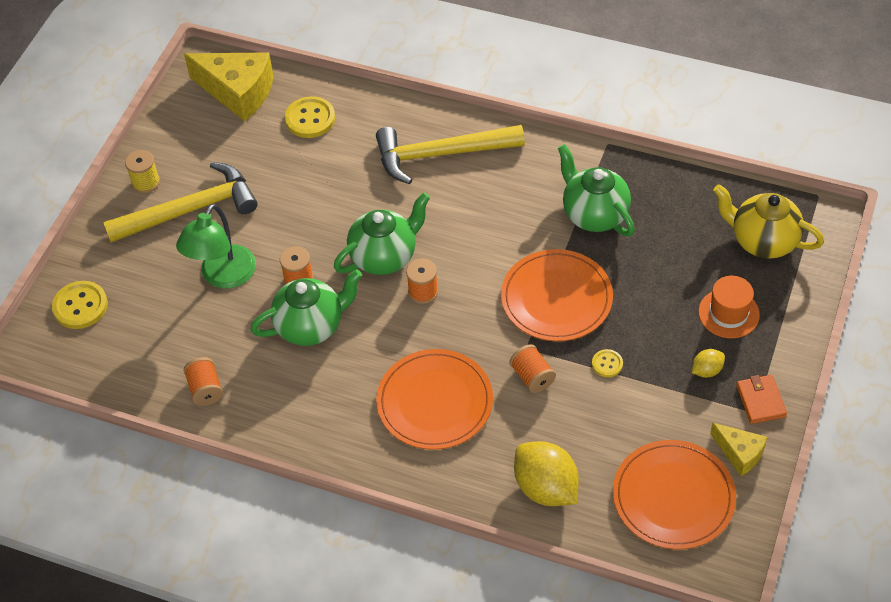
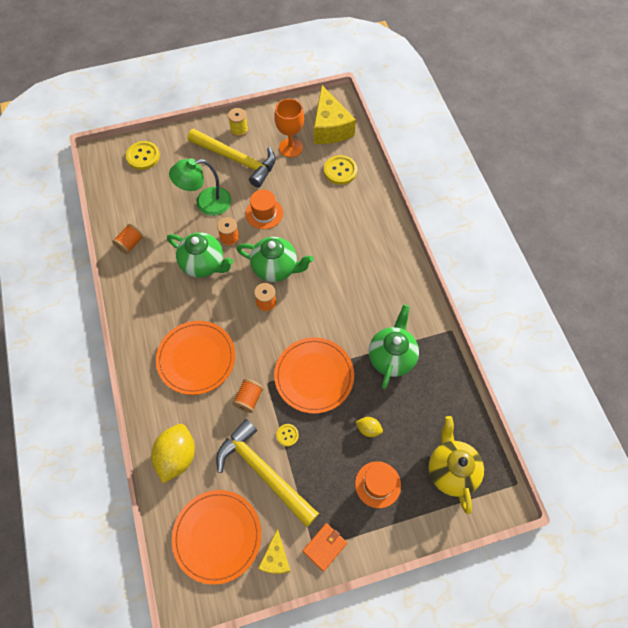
camera: 50 degrees right, 10 degrees up
(227, 146) = (290, 147): none -> orange goblet
(297, 225) = (264, 213): none -> orange hat
(440, 154) = (368, 248): yellow hammer -> yellow hammer (263, 471)
(706, 370) = (324, 498): yellow lemon -> yellow lemon (368, 429)

